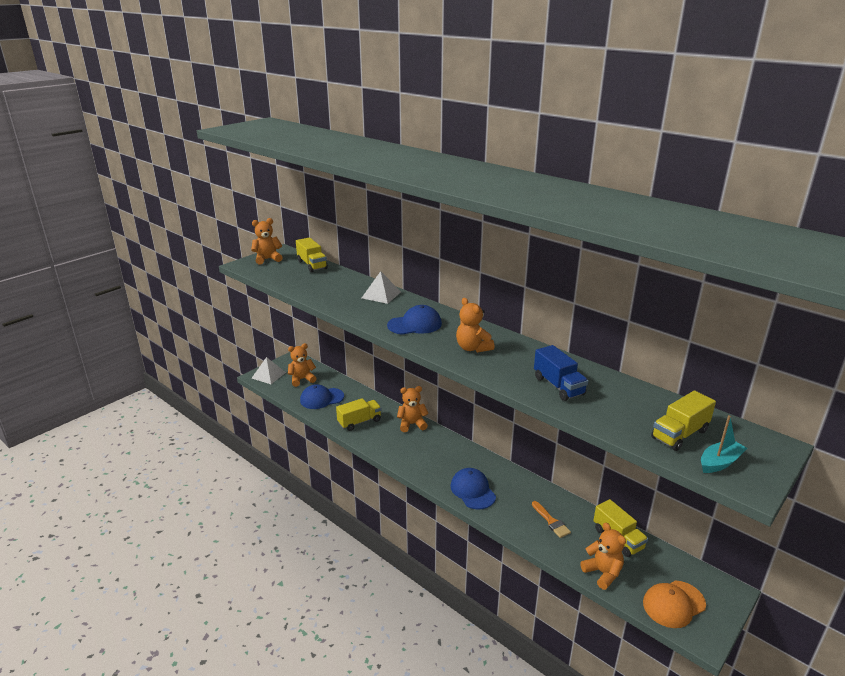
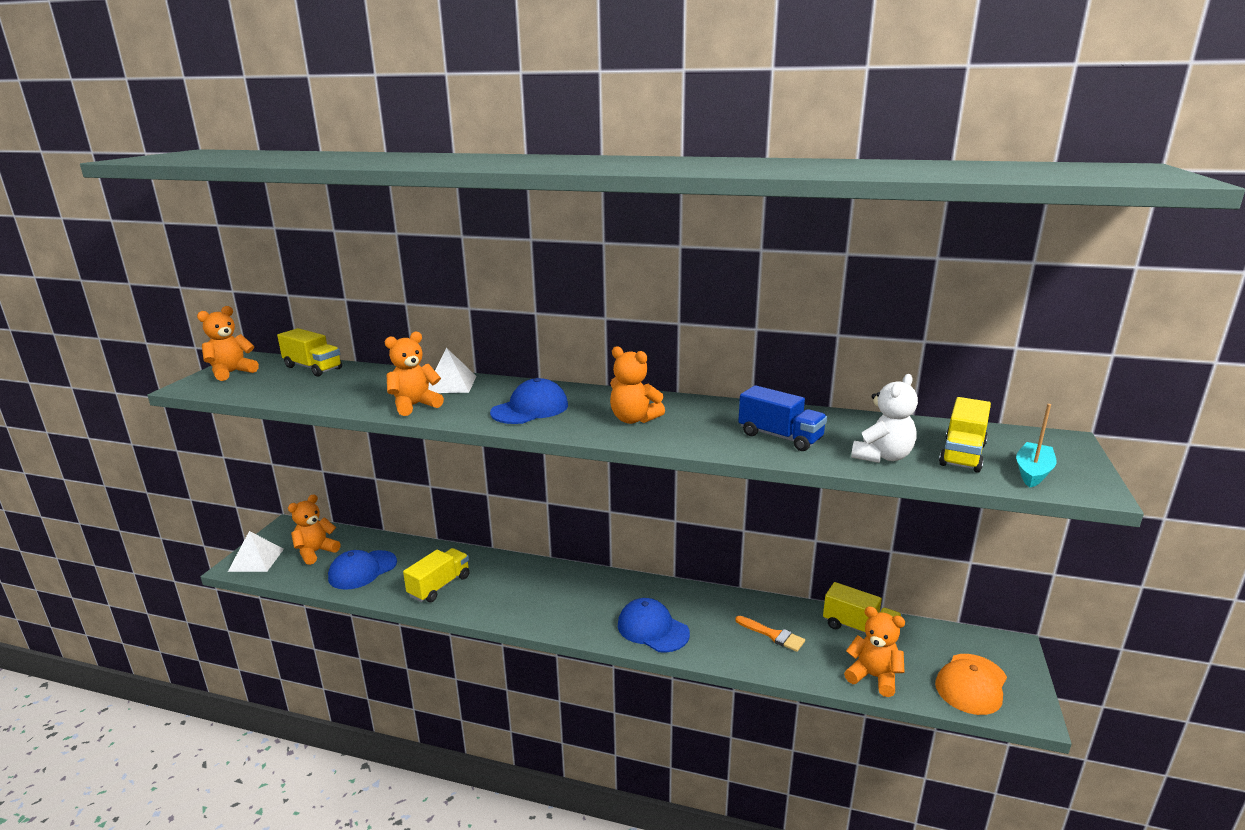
camera: 25 degrees left, 5 degrees down
(412, 424) = (517, 568): orange teddy bear -> orange teddy bear (414, 405)
(617, 419) = (882, 456): none -> white teddy bear

